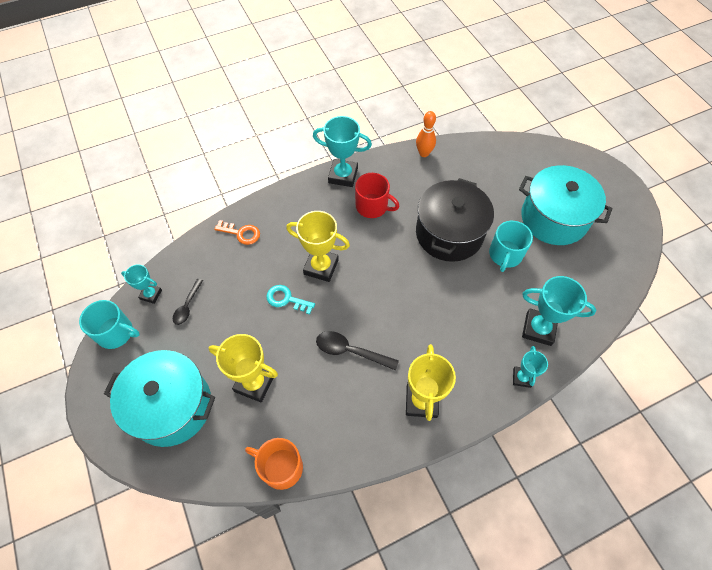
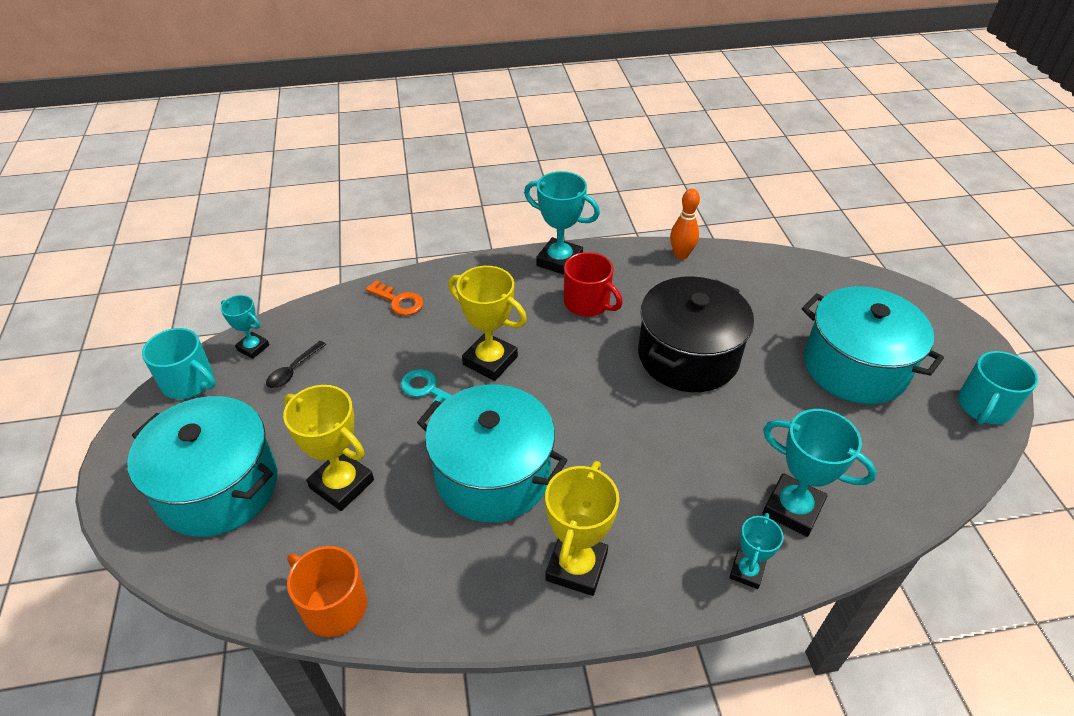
camera: 15 degrees right, 15 degrees down
(350, 351) = (493, 474): black spoon -> turquoise pot
(505, 255) = (765, 399): turquoise mug -> turquoise mug (984, 407)

